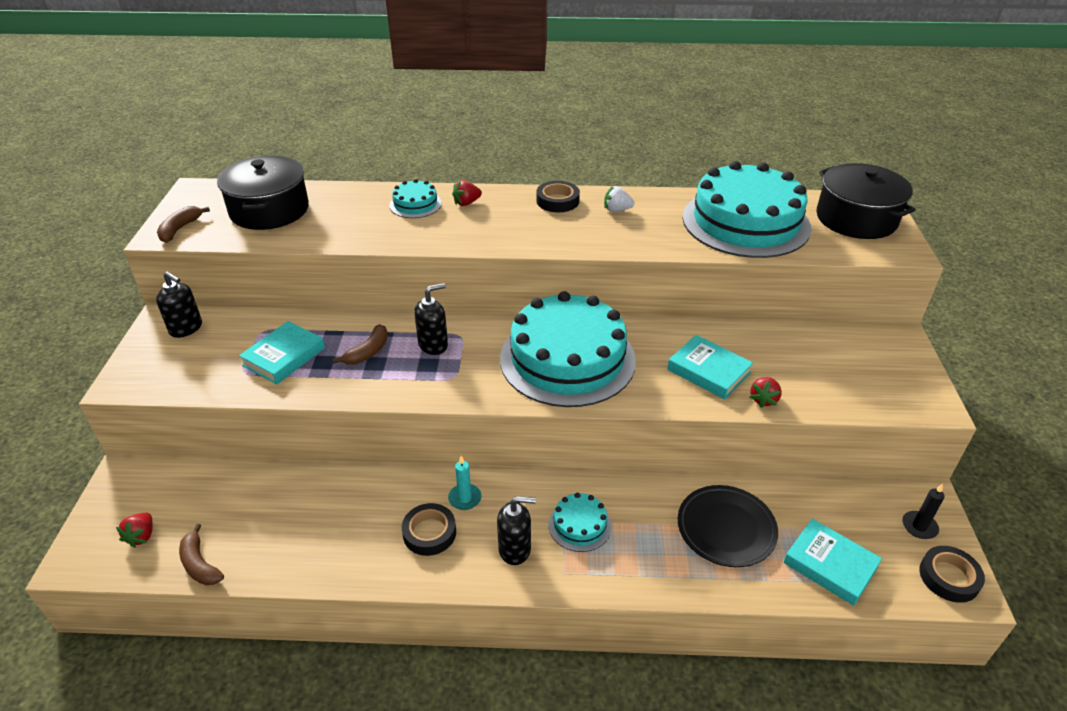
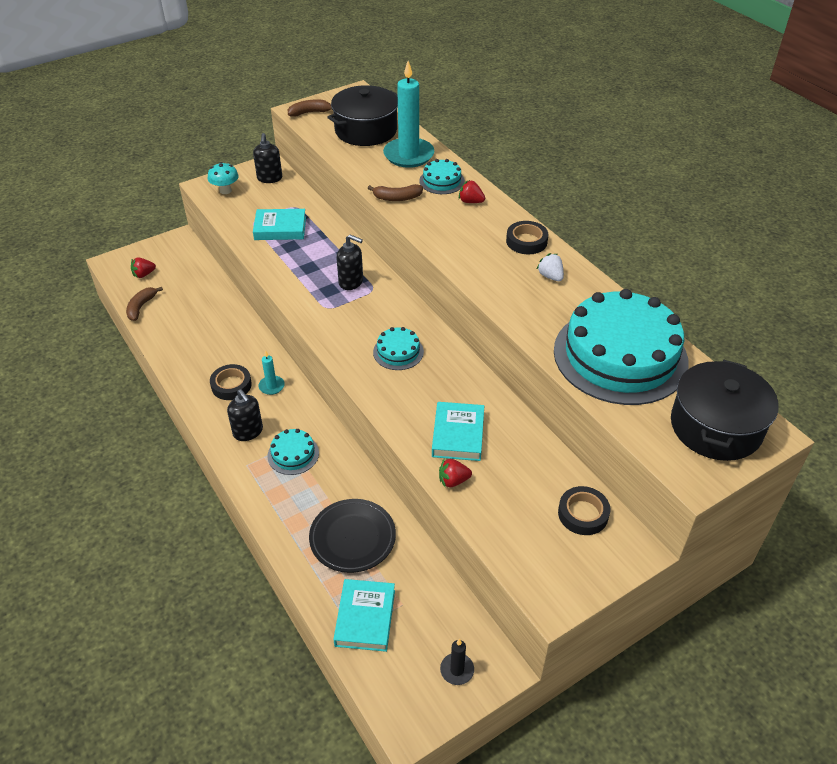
camera: 55 degrees right, 5 degrees up
(155, 370) = (225, 190): none -> turquoise mushroom
(349, 204) = (408, 155): none -> turquoise candle
(368, 352) = (317, 258): brown banana -> brown banana (397, 198)
(567, 359) = (398, 352): turquoise cake -> turquoise cake, size x0.43
(949, 577) = (413, 707): black tape -> black tape (583, 514)

